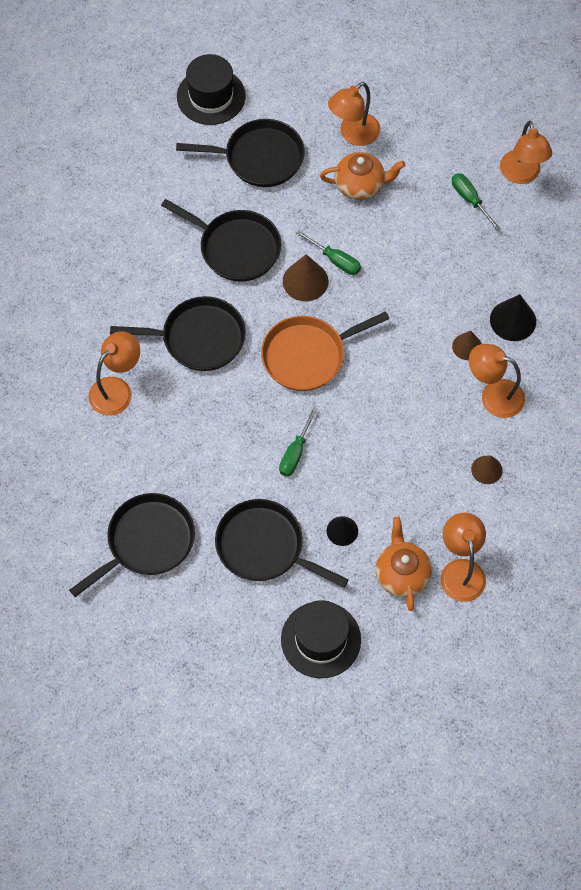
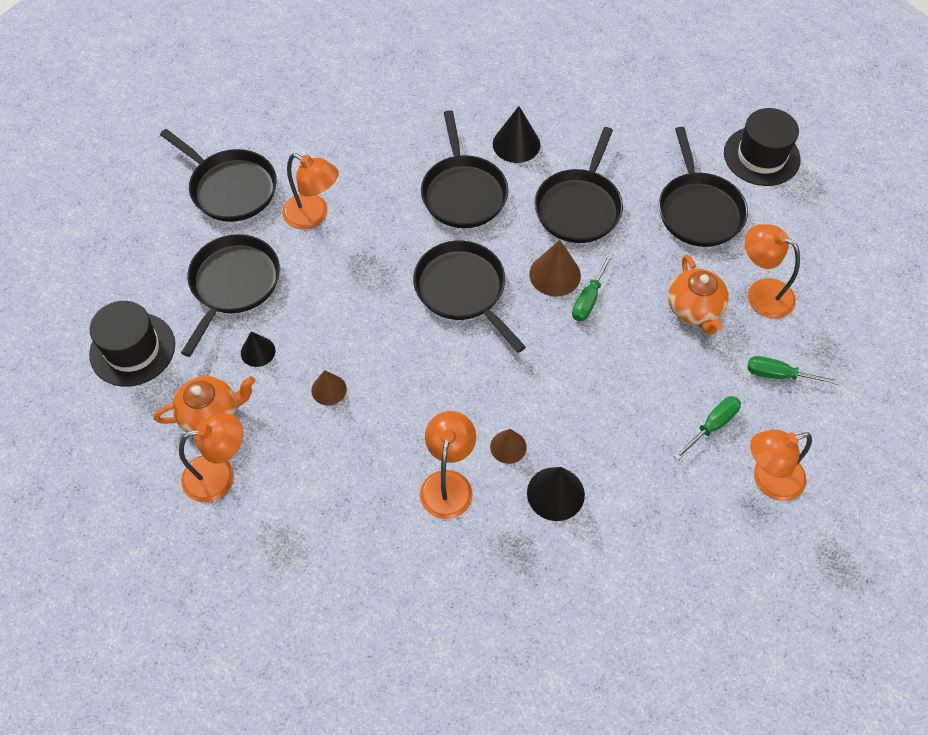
camera: 80 degrees right, 5 degrees down
(117, 389) = (392, 137): orange lamp -> orange lamp (313, 216)
(151, 284) = (516, 144): none -> black cone
(295, 453) = (344, 296): green screwdriver -> green screwdriver (779, 375)
(307, 356) = (462, 290): orange pan -> black pan
(486, 469) = (349, 487): brown cone -> brown cone (329, 389)

